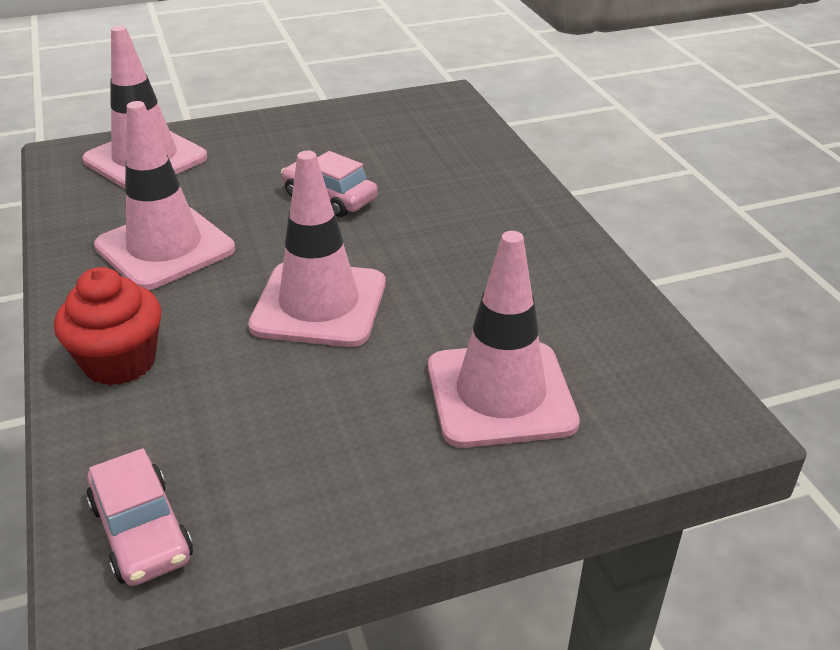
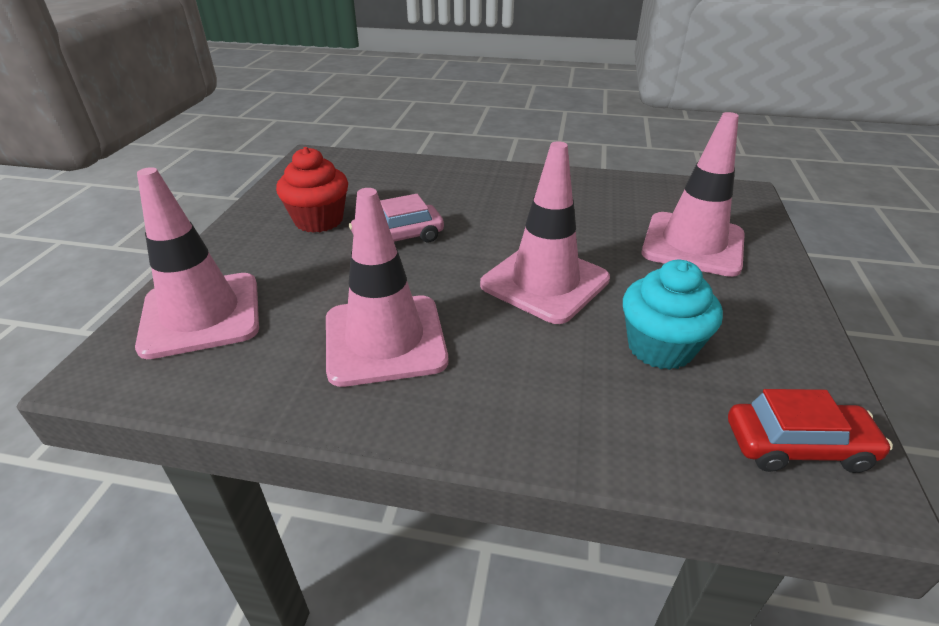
camera: 60 degrees left, 0 degrees up
(120, 362) = (552, 410): red cupcake -> red cupcake (319, 220)
(141, 531) = (797, 446): pink car -> red car
(253, 408) = (660, 347): none -> turquoise cupcake

